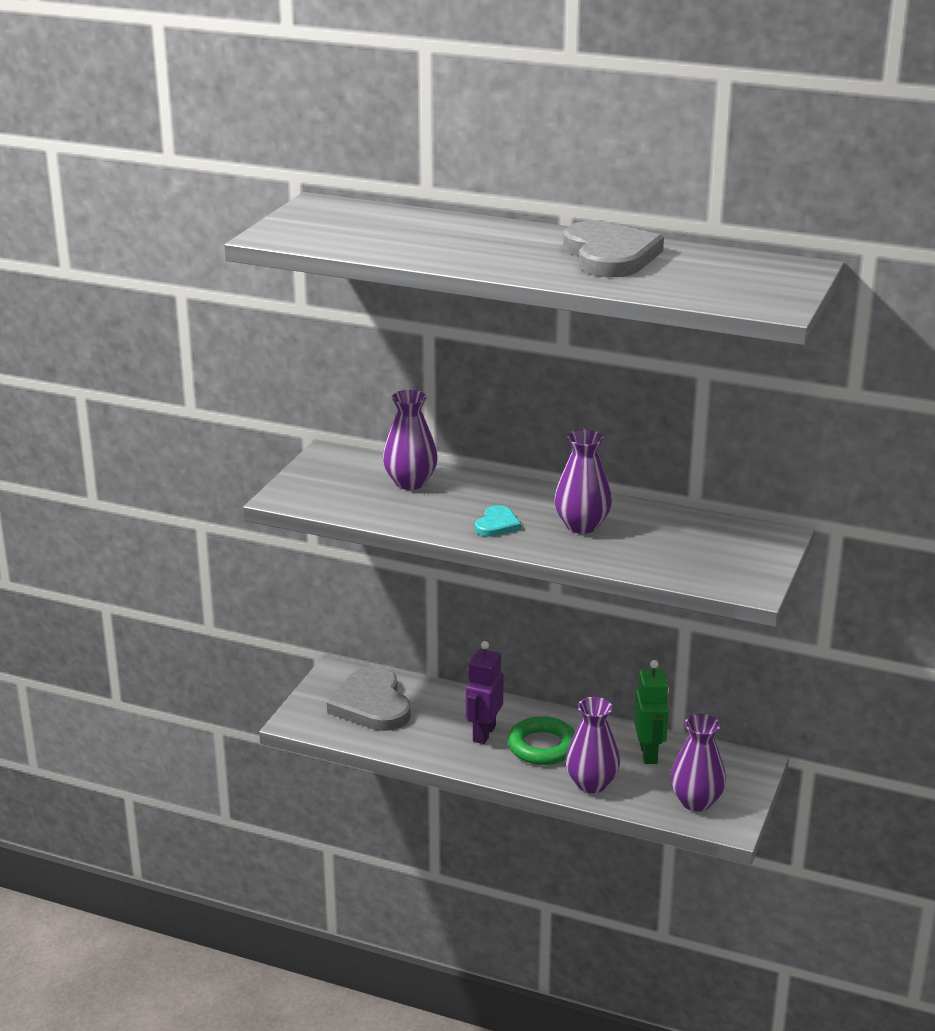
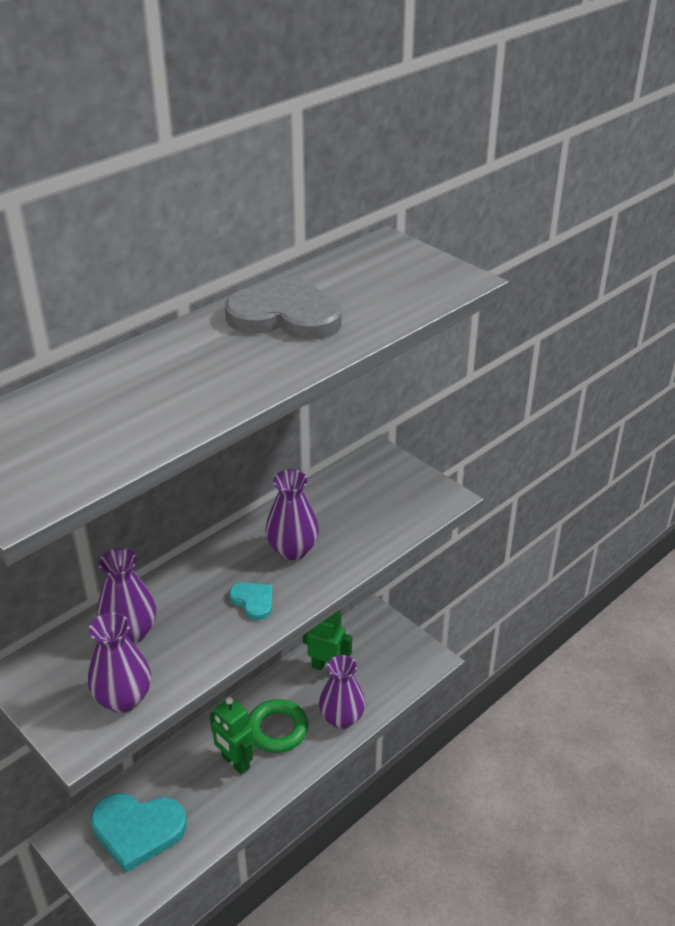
camera: 65 degrees left, 10 degrees up
(371, 704) = (137, 830): grey heart -> turquoise heart
(483, 733) = (235, 762): purple robot -> green robot
(696, 801) = (396, 666): purple vase -> purple vase (123, 699)

